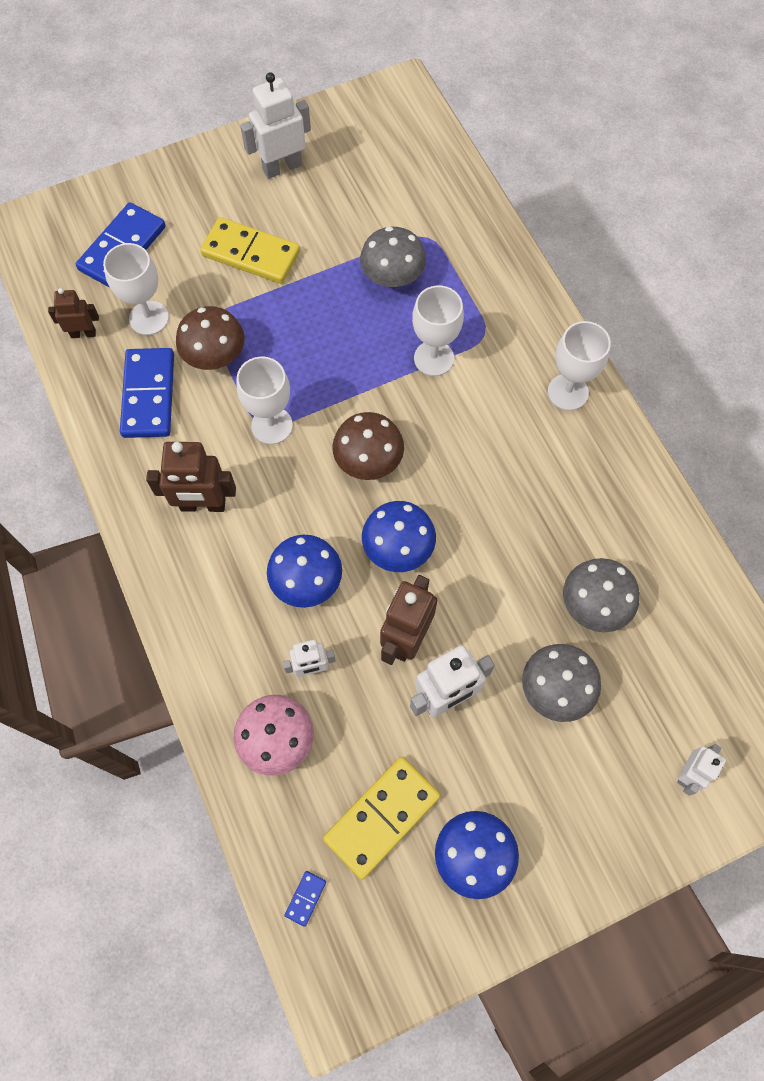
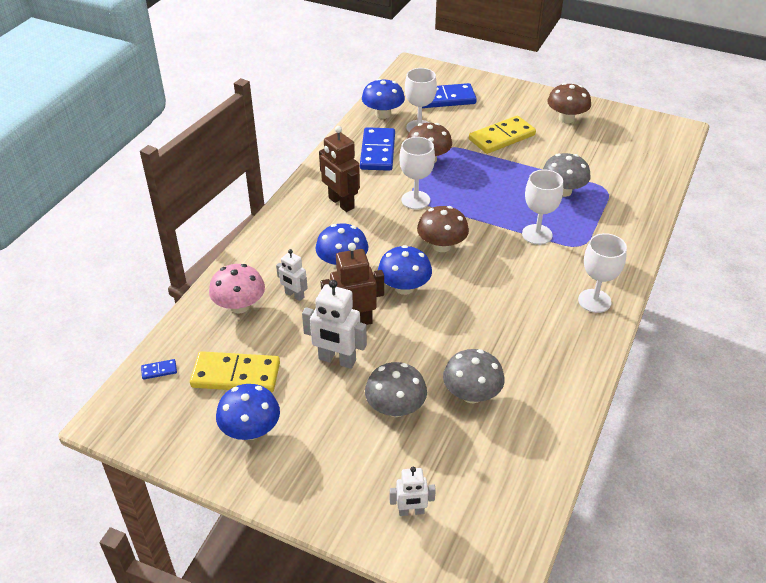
camera: 50 degrees right, 25 degrees down
(83, 333) = (383, 114): brown robot -> blue mushroom
(149, 395) = (378, 152): blue domino -> blue domino turned 45 degrees counterclockwise
(251, 254) = (501, 137): yellow domino -> yellow domino turned 75 degrees clockwise
(282, 167) = (566, 118): white robot -> brown mushroom

